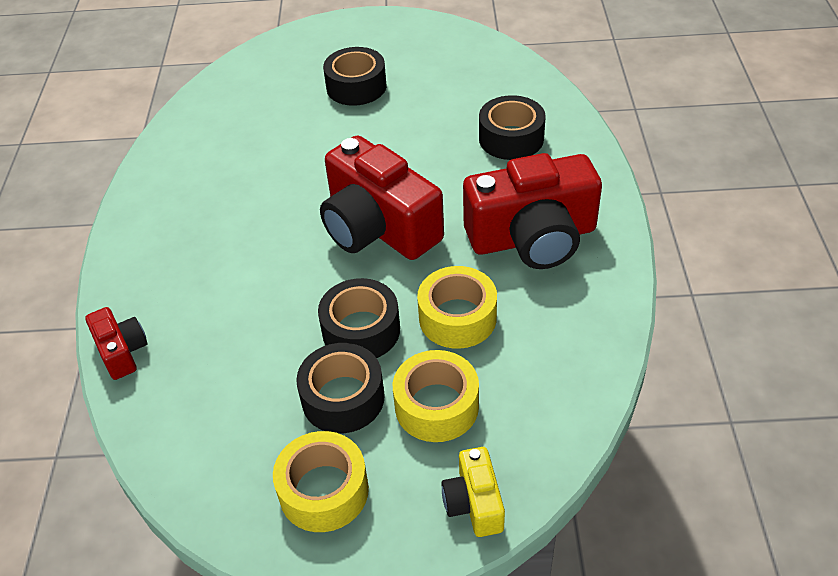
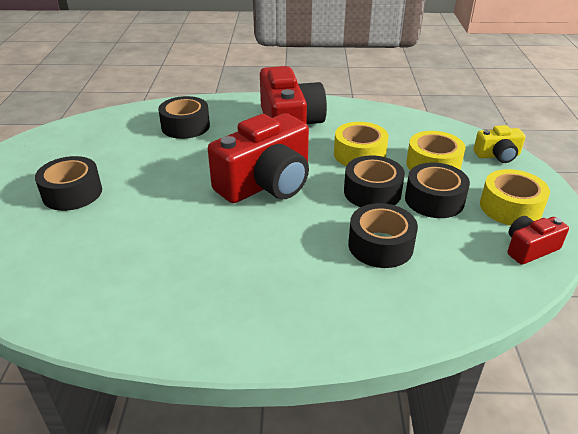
camera: 90 degrees left, 10 degrees down
(122, 351) = (405, 328): red camera -> red camera (529, 248)
(251, 335) = (380, 245): none -> black tape

